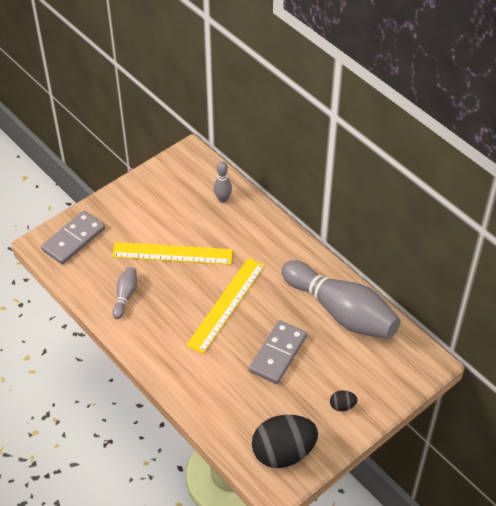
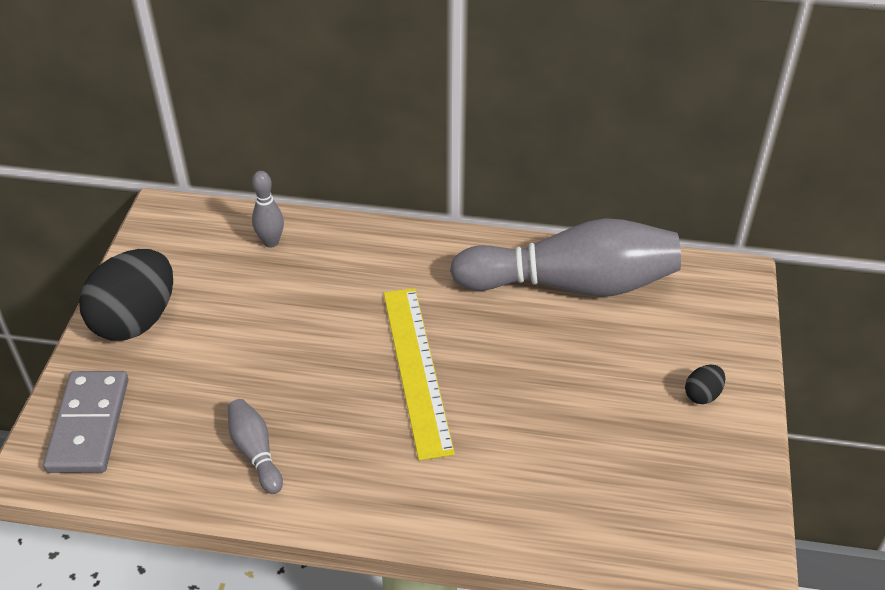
camera: 40 degrees left, 5 degrees down
(172, 253) = (269, 350): yellow ruler -> none
(278, 354) = (553, 386): grey domino -> none
(283, 452) = (703, 508): black egg -> black egg (136, 320)

